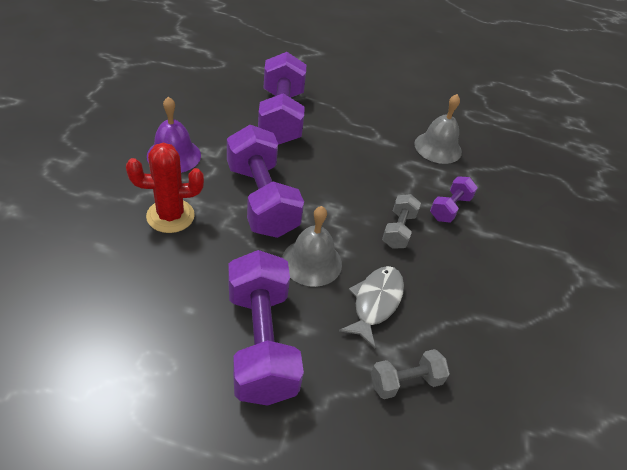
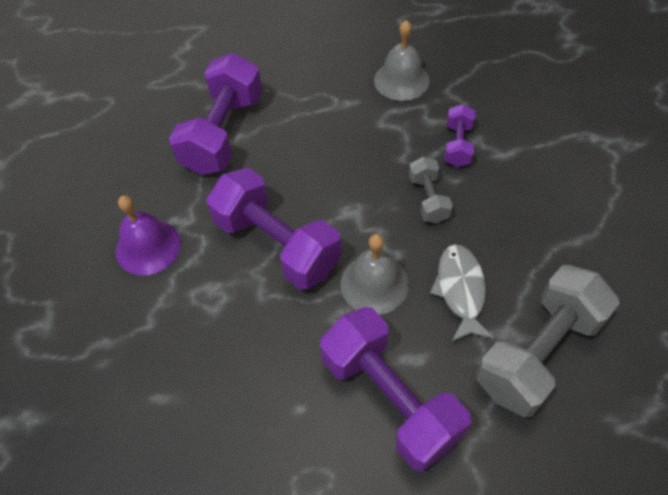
camera: 20 degrees left, 10 degrees up
(170, 216) = (201, 320): red cactus -> none
(281, 117) = (223, 133): purple dumbbell -> purple dumbbell turned 45 degrees clockwise
(405, 382) = (538, 353): grey dumbbell -> grey dumbbell, size x1.99

